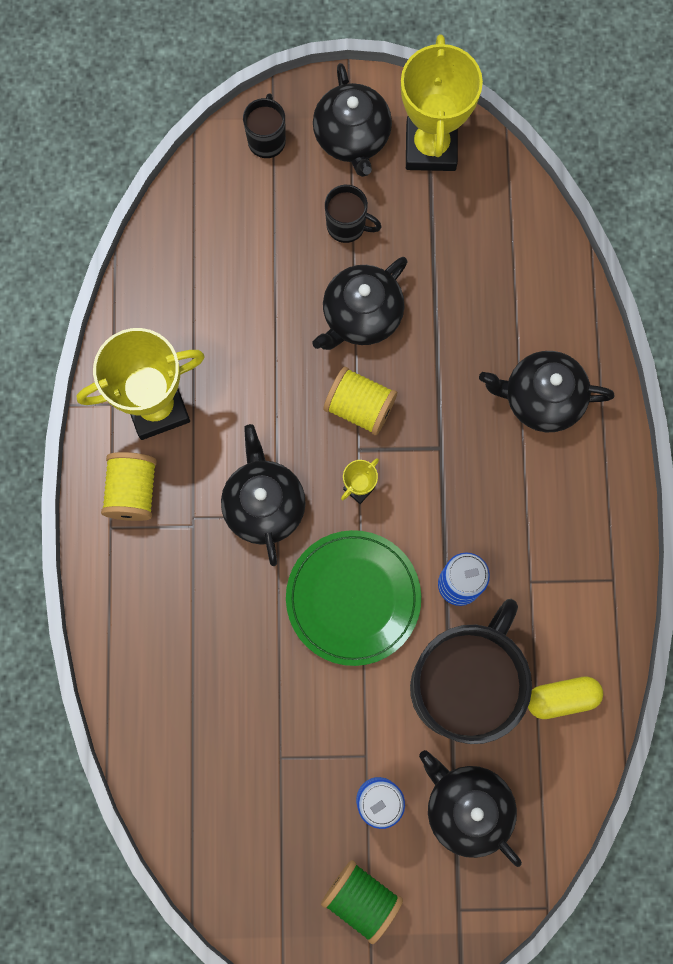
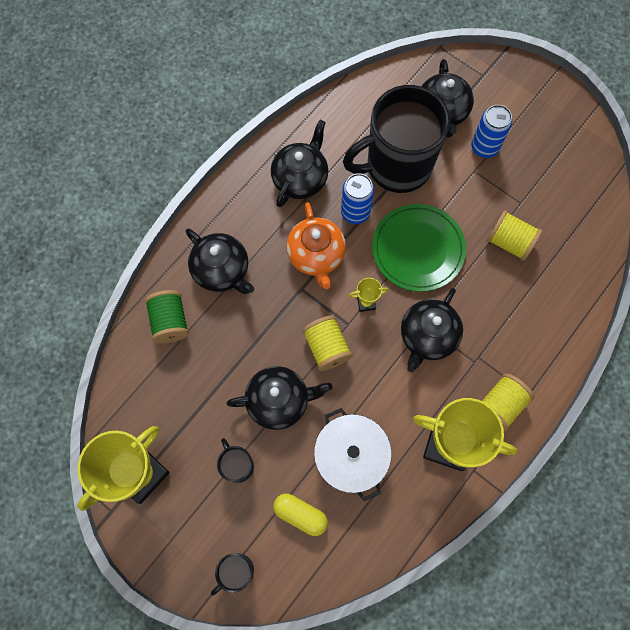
camera: 140 degrees left, 5 degrees down
(245, 320) = (351, 456): none -> white pot
(257, 693) = (509, 242): none -> yellow spool
(352, 138) = (182, 524): black teapot -> black teapot (300, 178)
(361, 898) = (528, 113): green spool -> green spool (170, 321)
(457, 498) = (316, 255): none -> orange teapot
(562, 698) = (351, 123): yellow capsule -> yellow capsule (300, 514)

